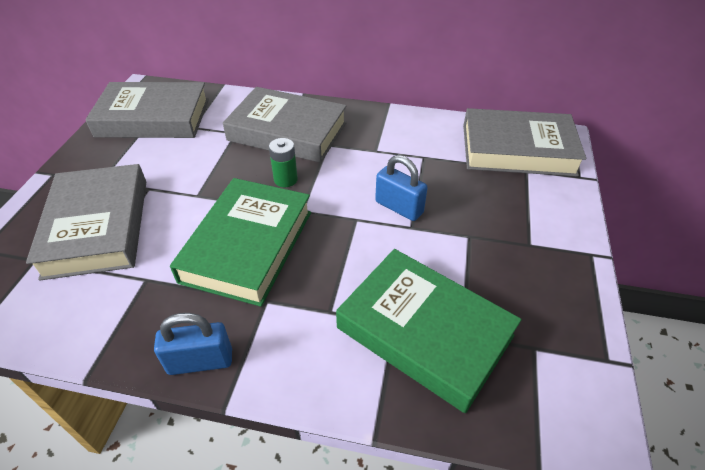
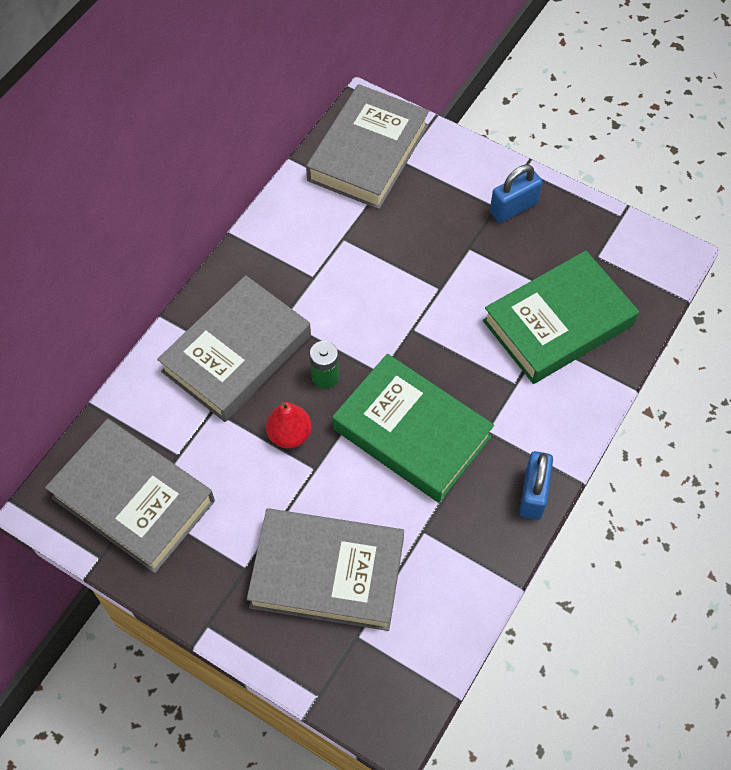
camera: 70 degrees left, 15 degrees up
(153, 118) = (133, 499): grey book -> grey book turned 75 degrees counterclockwise
(225, 174) = (289, 434): none -> red pear
(399, 207) = (410, 288): blue padlock -> blue padlock (513, 208)

